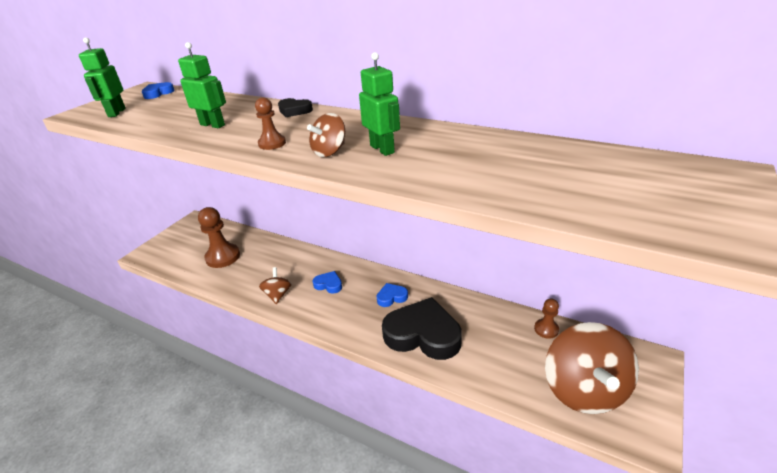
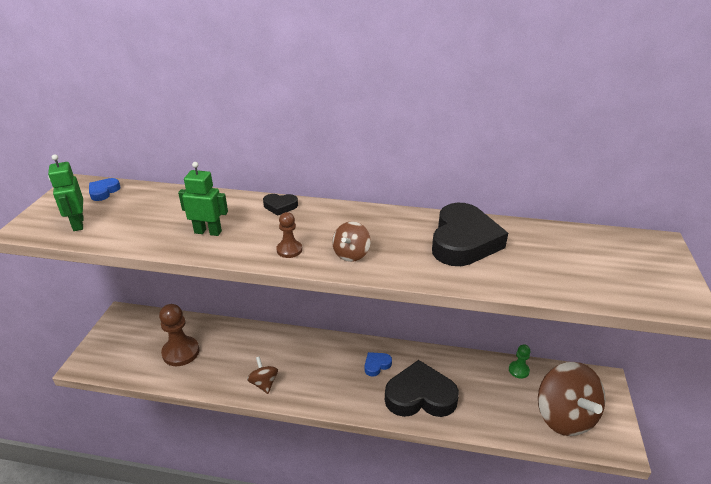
camera: 20 degrees left, 0 degrees up
(328, 284) = (310, 363): blue heart -> none
(382, 149) = (396, 246): green robot -> none
(462, 150) = (463, 241): none -> black heart
(546, 329) = (518, 370): brown pawn -> green pawn

